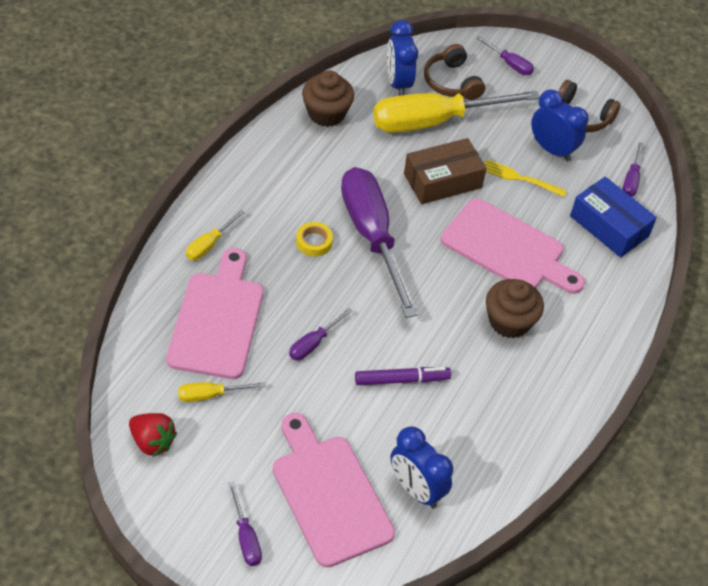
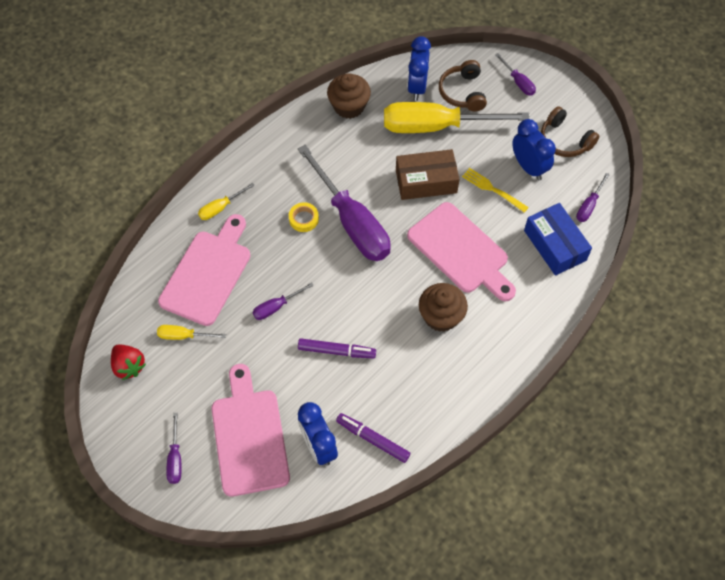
camera: 20 degrees right, 10 degrees up
(372, 236) = (352, 222): purple screwdriver -> purple screwdriver turned 150 degrees clockwise
(477, 469) = (373, 439): none -> purple marker

